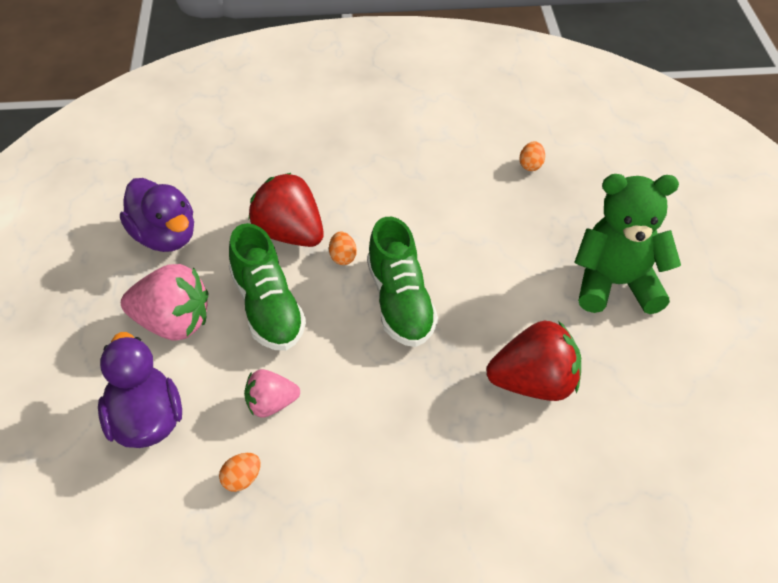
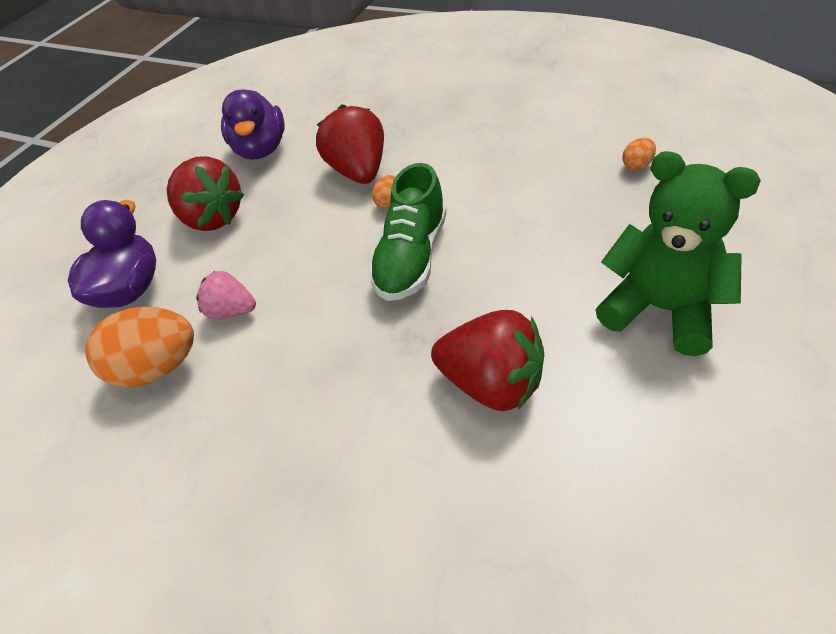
camera: 35 degrees right, 0 degrees up
(172, 324) = (212, 218): pink strawberry -> red strawberry
(242, 480) = (157, 368): orange egg -> orange egg, size x2.19
(267, 308) = (293, 227): green shoe -> none

